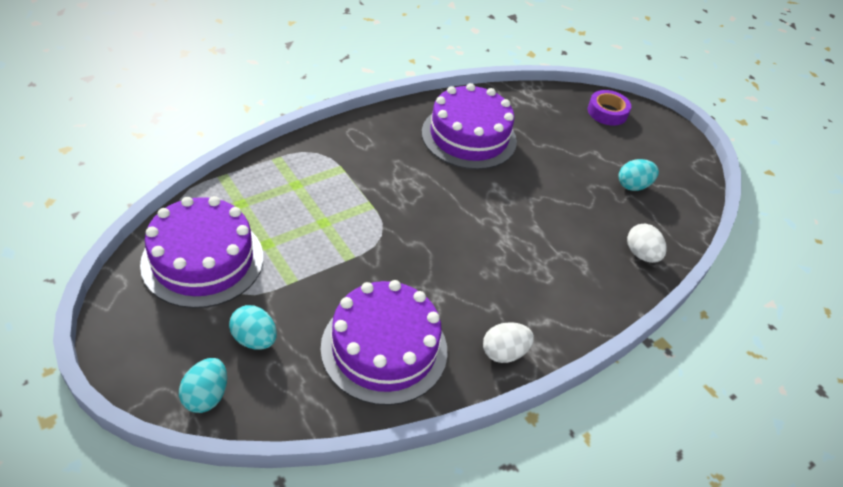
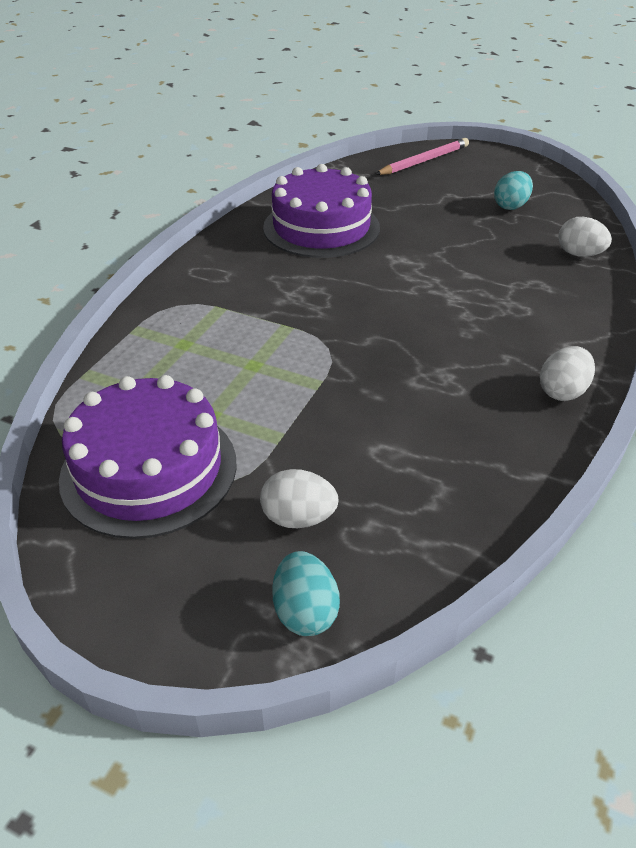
camera: 25 degrees left, 5 degrees down
(254, 339) = (298, 518): turquoise egg -> white egg
(384, 348) = (447, 449): purple cake -> none
(607, 112) = (424, 161): purple tape -> pink pencil

